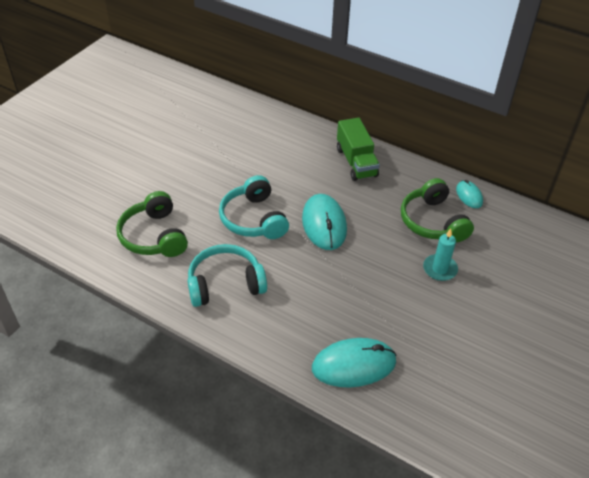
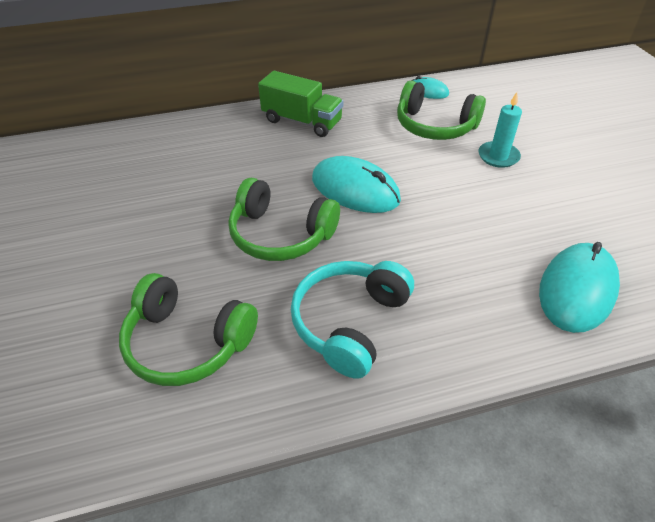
camera: 45 degrees left, 0 degrees up
(253, 219) = (280, 234): turquoise headphones -> green headphones

